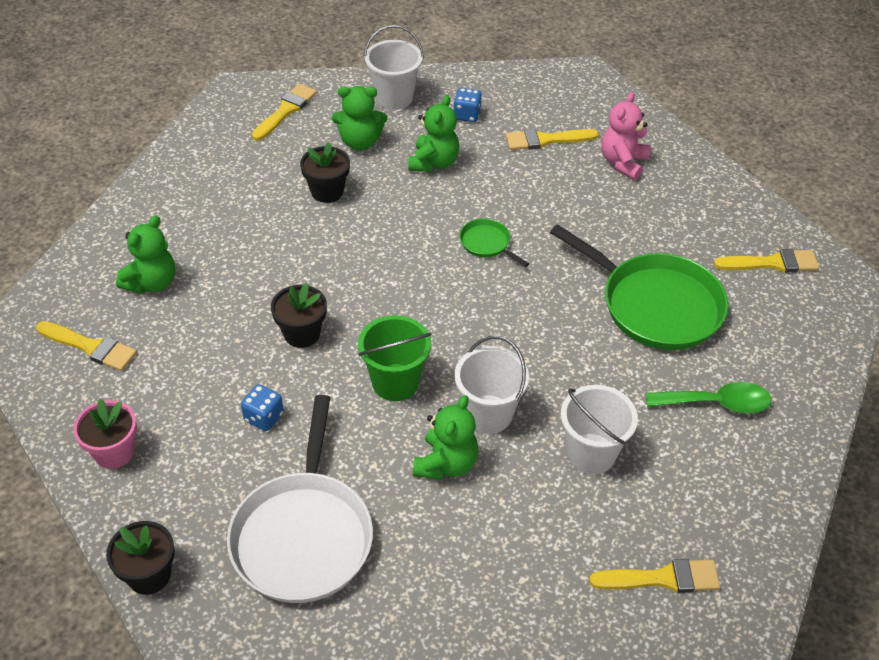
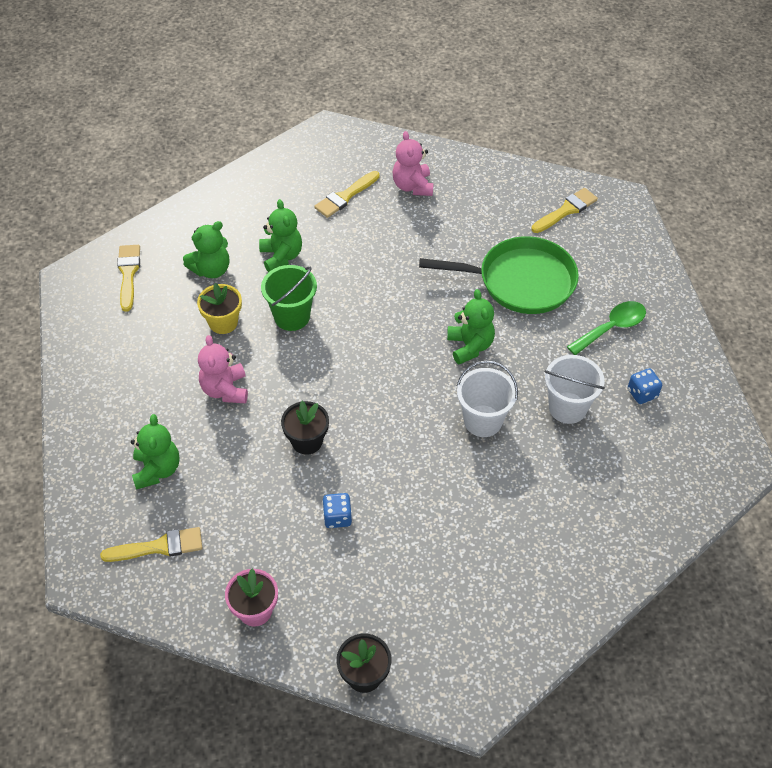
camera: 35 degrees left, 5 degrees up
(273, 249) = (225, 390): none -> pink teddy bear
(303, 536) = (440, 580): white pan -> none
(327, 191) = (223, 322): black flower pot -> yellow flower pot
(394, 97) = (204, 219): white bucket -> none
(395, 382) = (403, 436): green bucket -> green bucket (292, 316)
(446, 464) = (486, 471): green teddy bear -> green teddy bear (470, 346)
(467, 115) = (271, 206): blue dice -> blue dice (642, 393)
(487, 243) = (374, 299): green pan -> none
(662, 578) = (673, 461): yellow brush -> none

